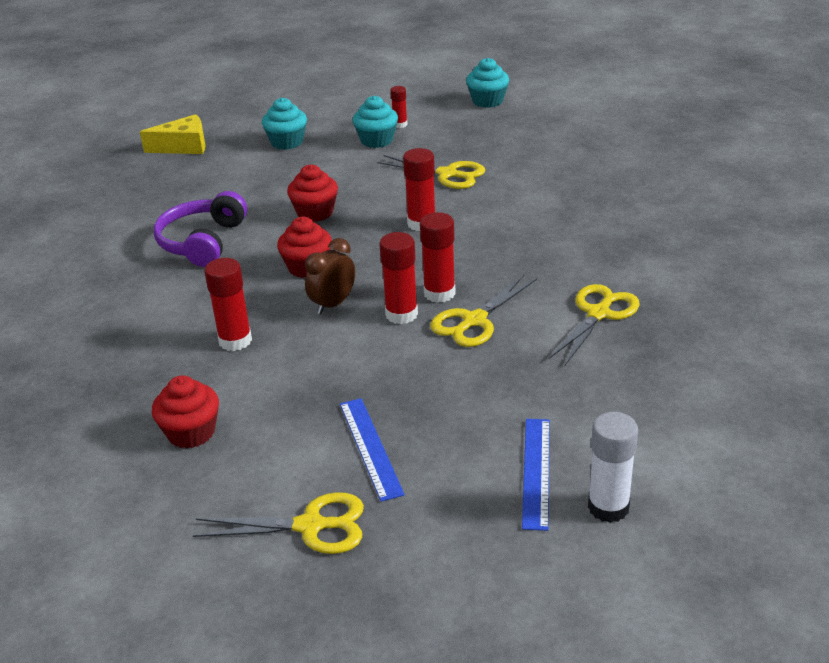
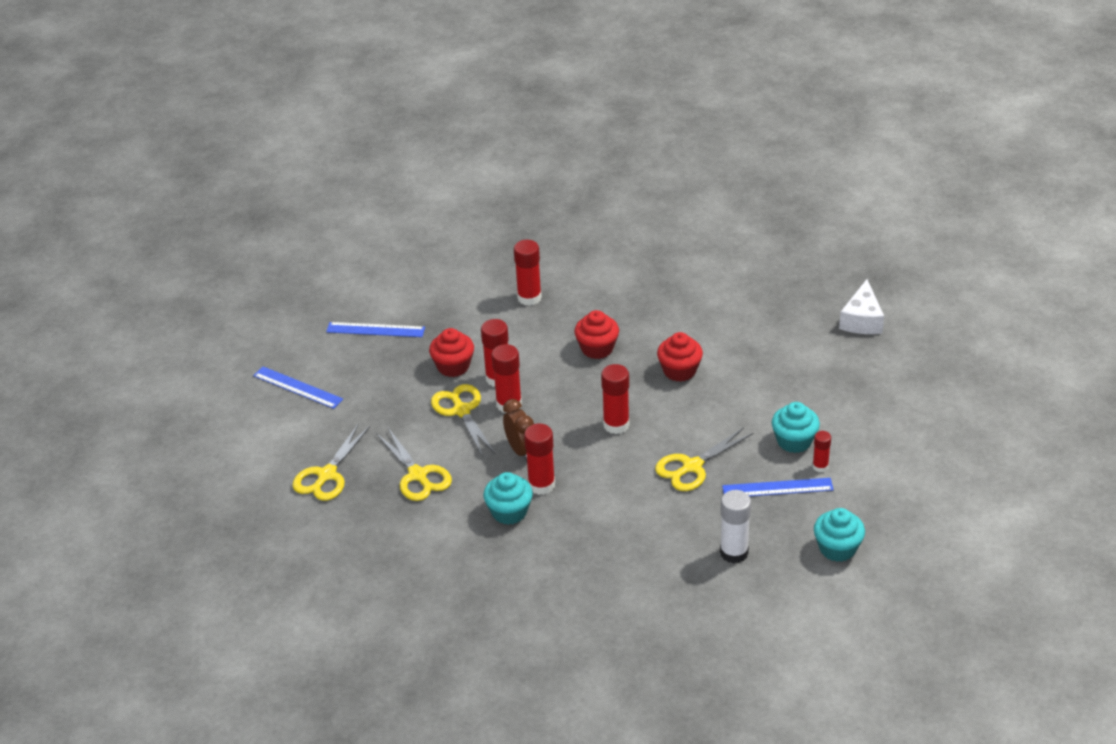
camera: 115 degrees right, 5 degrees up
(184, 147) = (862, 320): yellow cheese -> white cheese
(191, 432) = (449, 265): red cupcake -> red cupcake (453, 366)
(203, 242) = (675, 304): purple headphones -> none
(287, 142) = (829, 383): turquoise cupcake -> turquoise cupcake (509, 512)
(310, 526) = (334, 294): yellow scissors -> yellow scissors (327, 475)
(333, 304) = (537, 350): brown clock -> brown clock (521, 451)
(441, 135) = (777, 488): none -> blue ruler
(541, 238) = (541, 485): none -> red glue stick
(608, 507) = (247, 405): white glue stick -> white glue stick (734, 553)

